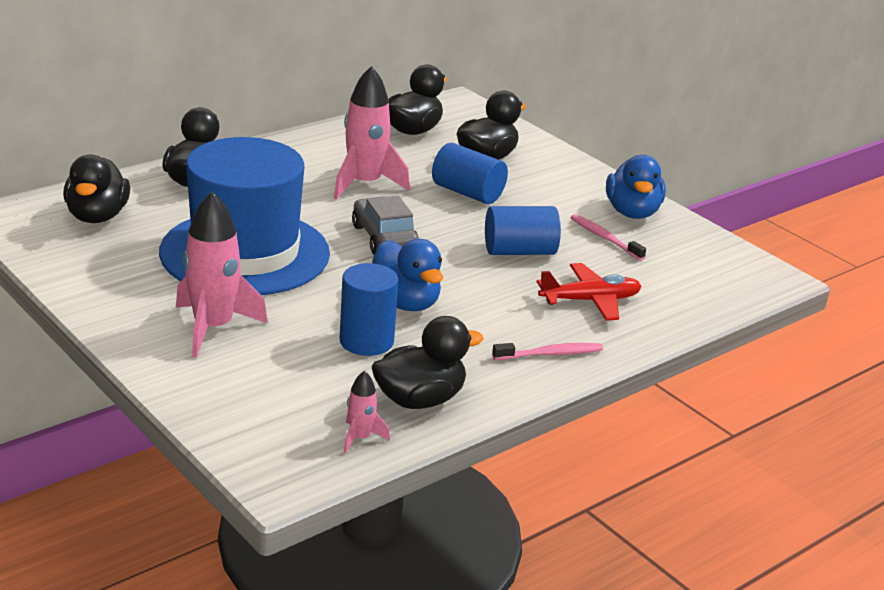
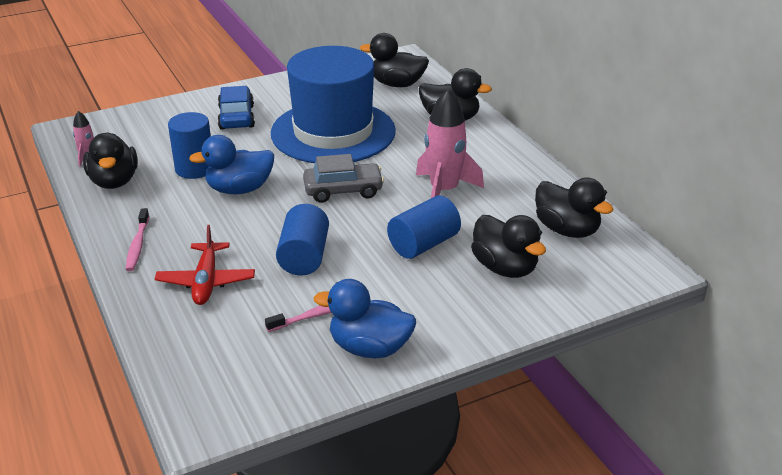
camera: 105 degrees right, 5 degrees up
(213, 328) = (236, 117): pink rocket -> blue car

